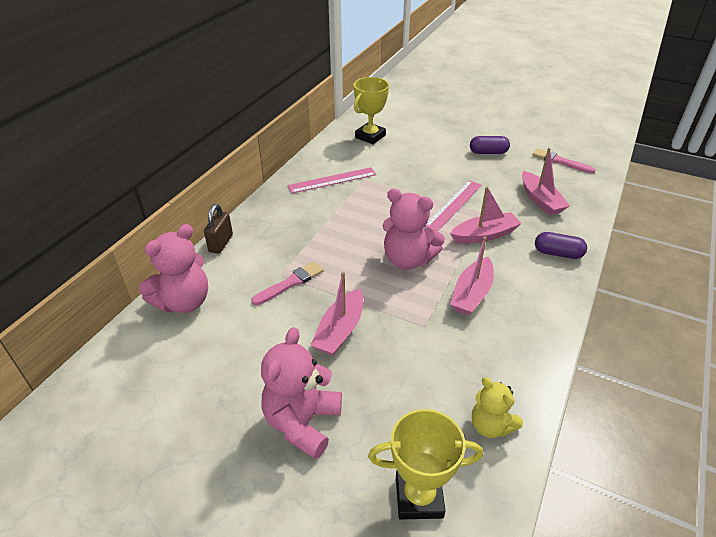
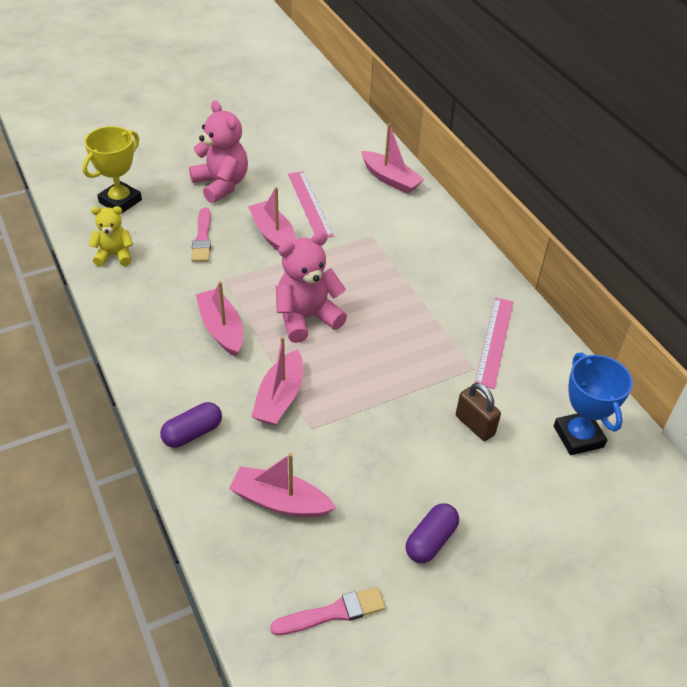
camera: 125 degrees right, 5 degrees up
(184, 302) = (390, 179): pink teddy bear -> pink boat
(221, 243) = (449, 222): brown padlock -> brown padlock (474, 425)
(290, 283) = (354, 236): pink brush -> pink brush (202, 238)
(370, 136) = (578, 436): yellow trophy -> blue trophy
(454, 205) = (352, 411): pink ruler -> pink ruler (310, 204)

